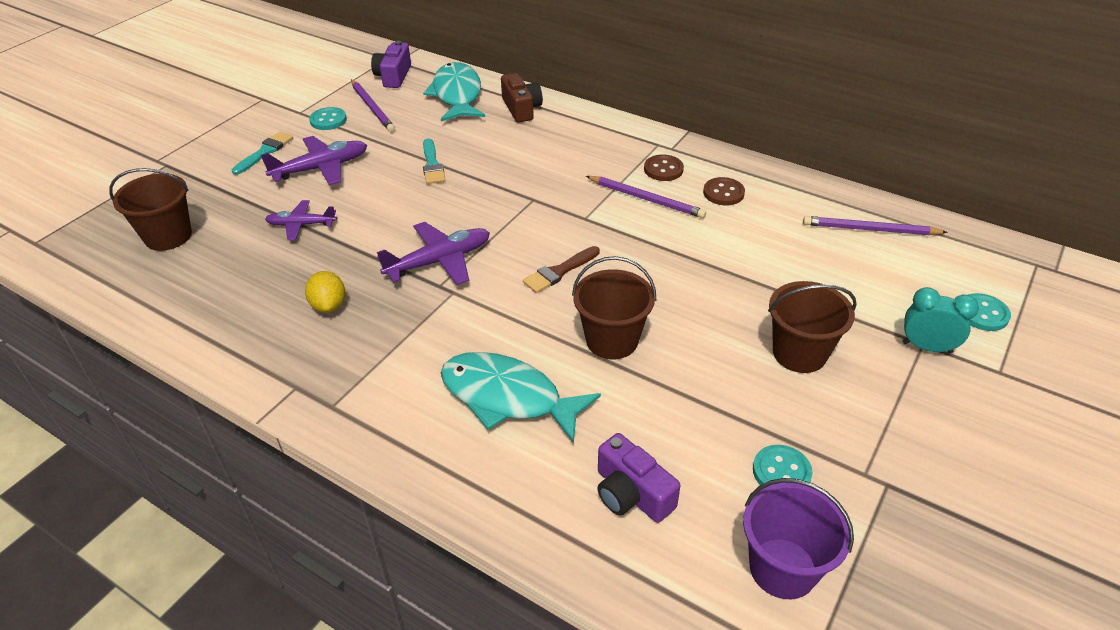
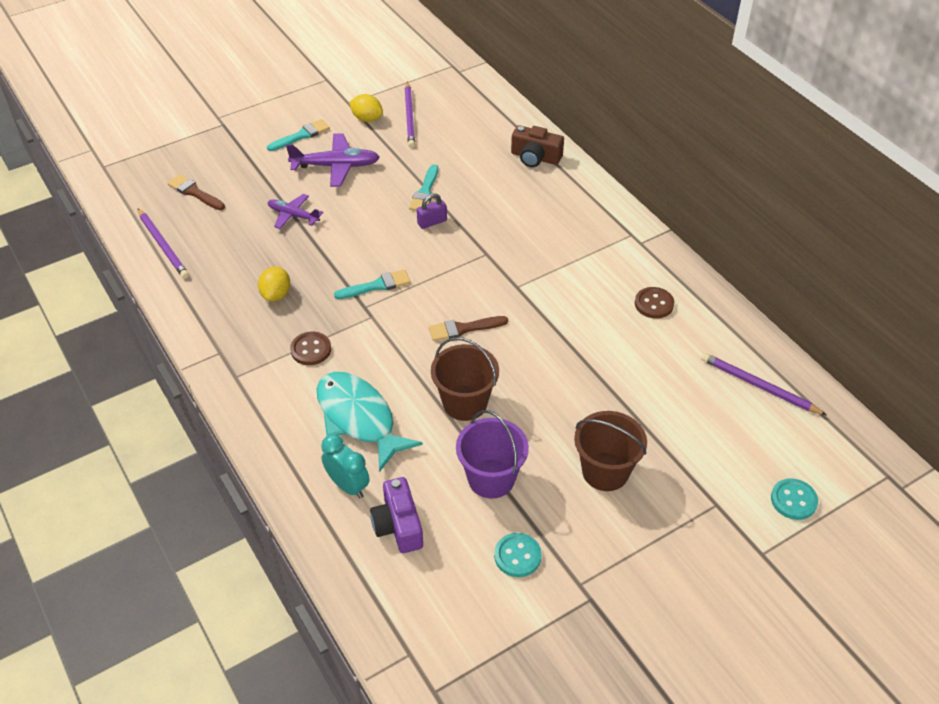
camera: 25 degrees right, 5 degrees up
(168, 236) = (194, 192): brown bucket -> brown brush
(328, 120) = (367, 119): turquoise button -> yellow lemon
(393, 76) = (446, 87): purple camera -> none
(439, 261) = (377, 285): purple plane -> turquoise brush
(457, 95) = (488, 125): turquoise fish -> none
(458, 188) = (432, 222): none -> purple padlock
(521, 108) = (535, 157): brown camera -> brown camera turned 105 degrees clockwise
(646, 199) = (581, 286): purple pencil -> purple pencil (163, 245)
(663, 169) = (617, 262): brown button -> brown button (311, 350)
(783, 568) = (466, 621): purple bucket -> purple bucket (491, 478)
(927, 347) = (717, 509): turquoise clock -> turquoise clock (348, 485)

